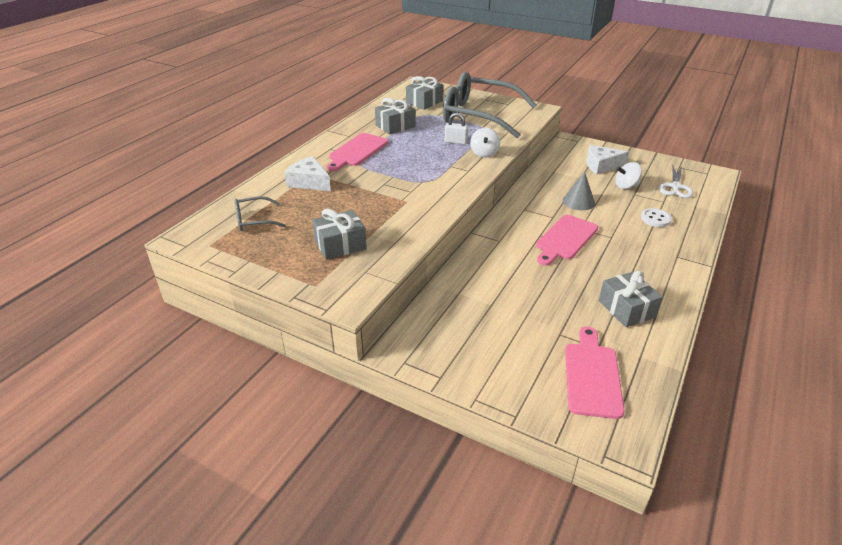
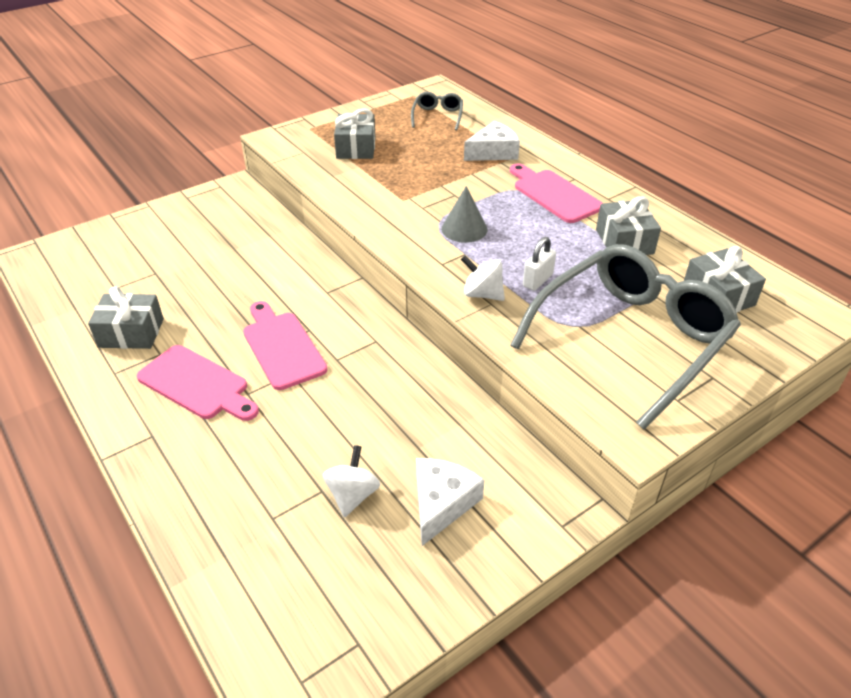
camera: 115 degrees right, 5 degrees up
(578, 201) = (352, 406): grey cone -> grey cone (464, 229)
(592, 375) = (95, 269): pink cutting board -> pink cutting board (197, 384)
(655, 219) = (241, 471): white button -> none
(675, 187) = (297, 572): white scissors -> none

